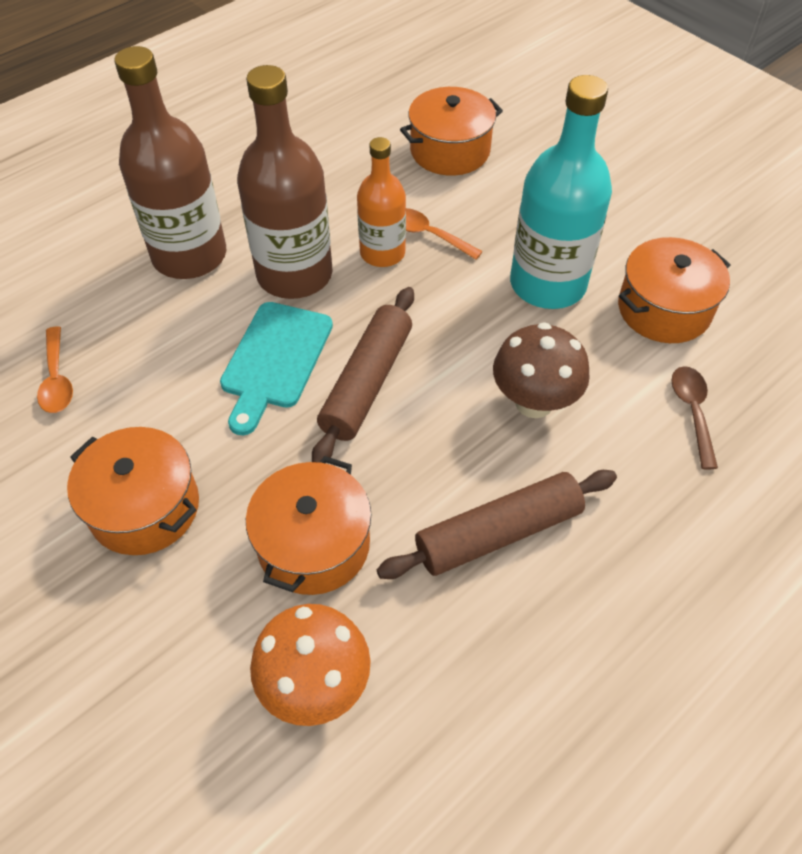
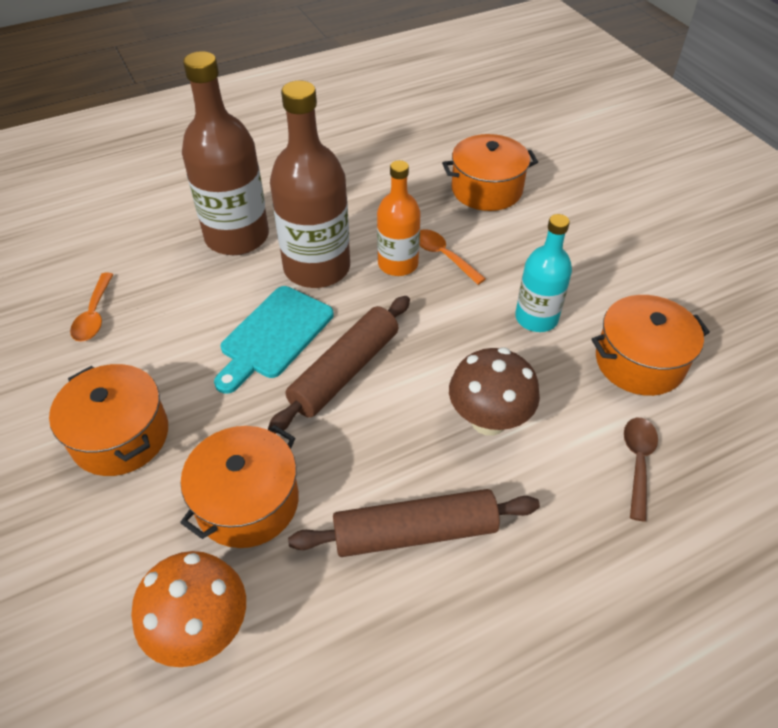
camera: 15 degrees right, 5 degrees down
(548, 284) = (536, 318): turquoise bottle -> turquoise bottle, size x0.61

